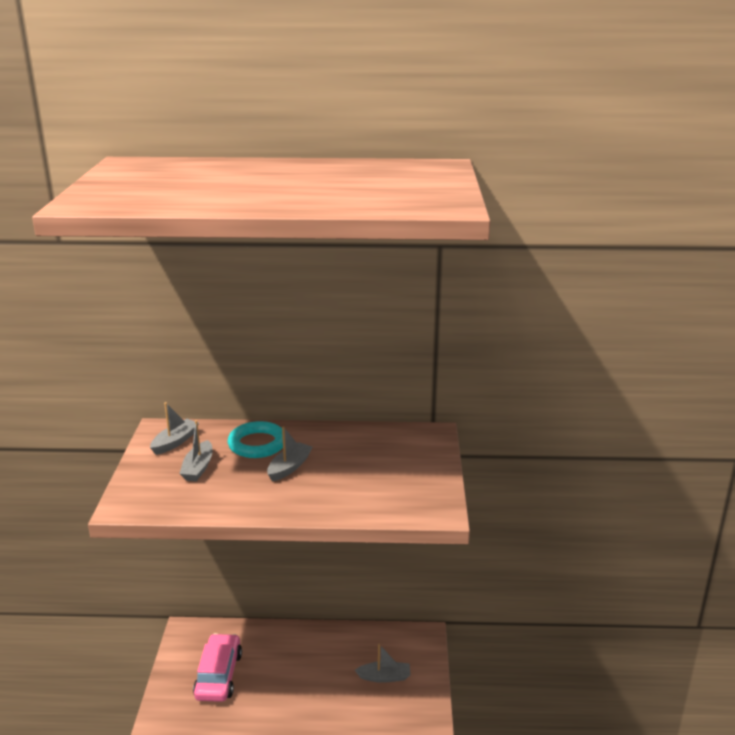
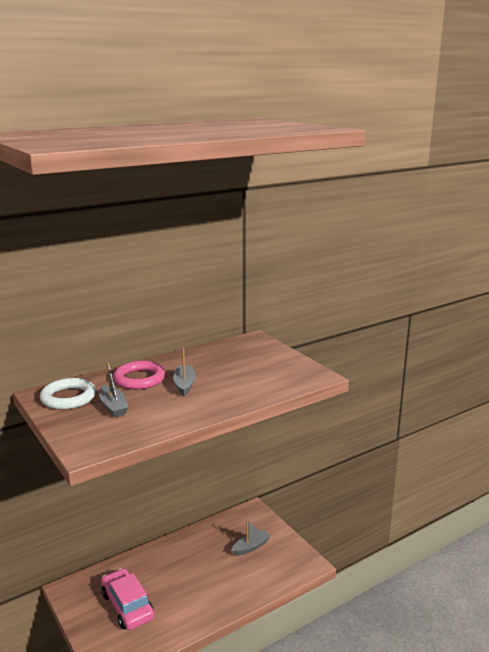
camera: 35 degrees left, 5 degrees down
(175, 442) = (68, 398): grey boat -> white ring
(257, 444) = (139, 379): turquoise ring -> pink ring

